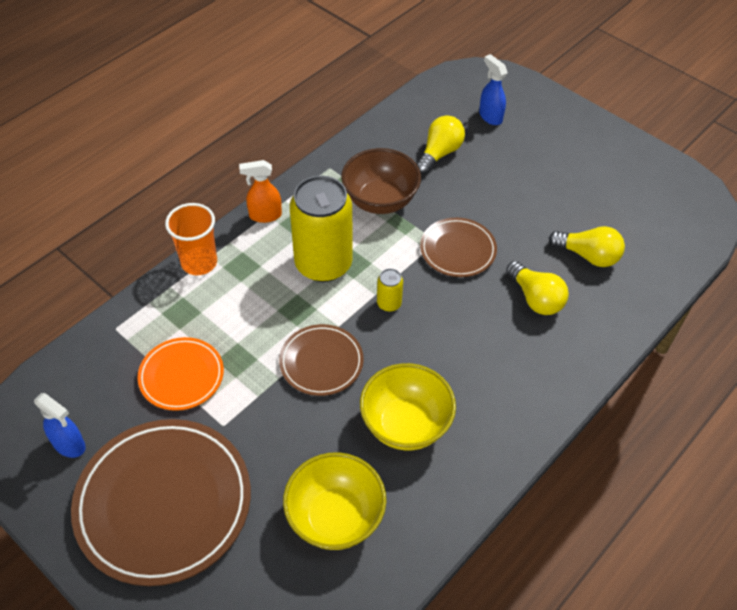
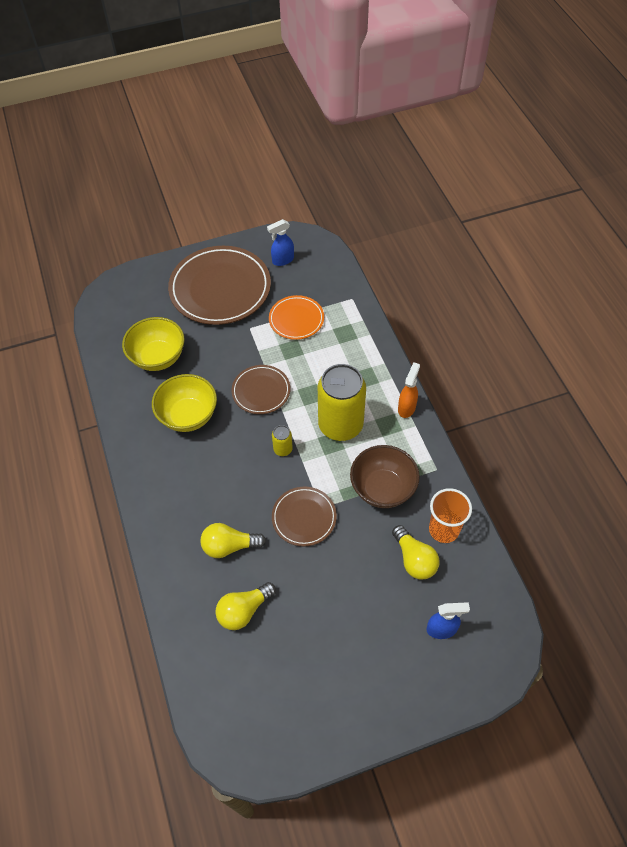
camera: 120 degrees right, 5 degrees up
(199, 262) = (382, 355): orange cup -> orange cup (444, 529)

